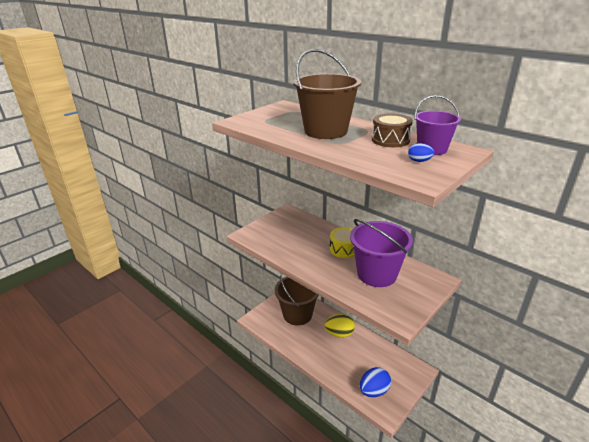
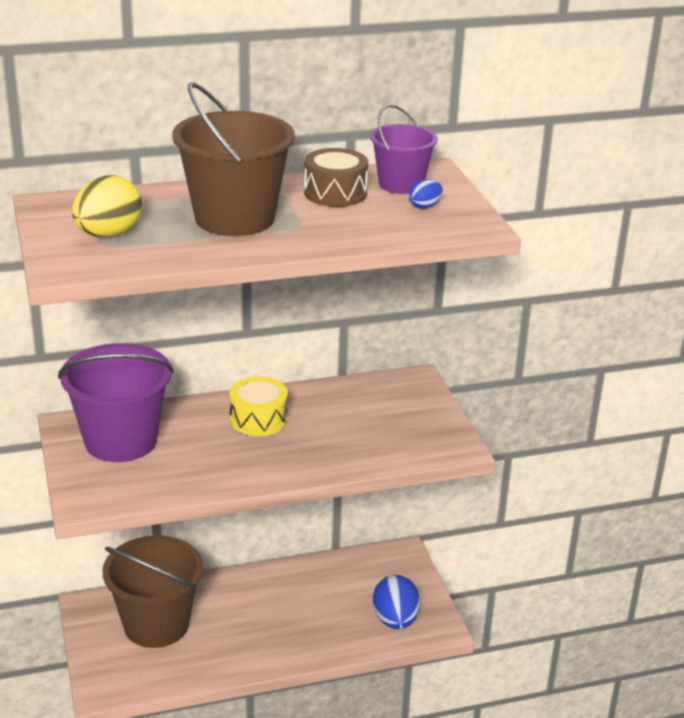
camera: 60 degrees left, 0 degrees up
(339, 333) = (254, 596): yellow egg -> yellow egg (108, 234)
(377, 274) = (350, 421): purple bucket -> purple bucket (121, 441)

